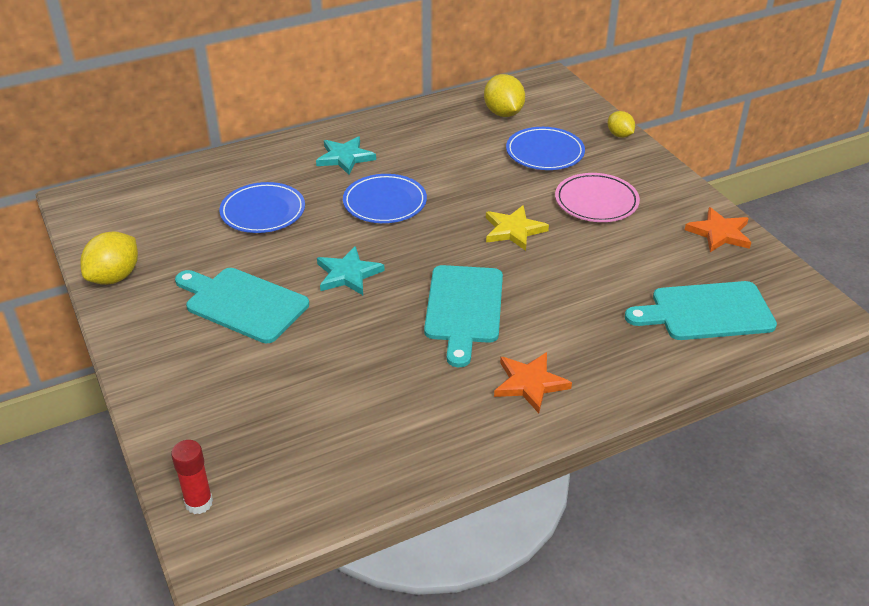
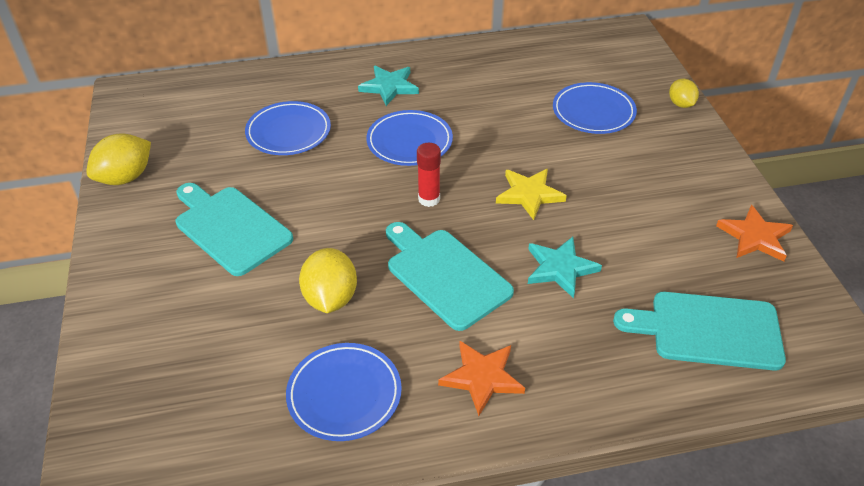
camera: 15 degrees right, 5 degrees up
(199, 503) = (99, 442): red glue stick -> red glue stick (429, 199)
(348, 274) = (343, 214): turquoise star -> turquoise star (560, 268)
(413, 420) = (344, 394): none -> blue plate
(464, 308) = (445, 275): turquoise cutting board -> turquoise cutting board turned 120 degrees clockwise
(503, 113) = (565, 62): yellow lemon -> yellow lemon (330, 298)
(596, 202) = (629, 176): pink plate -> none

